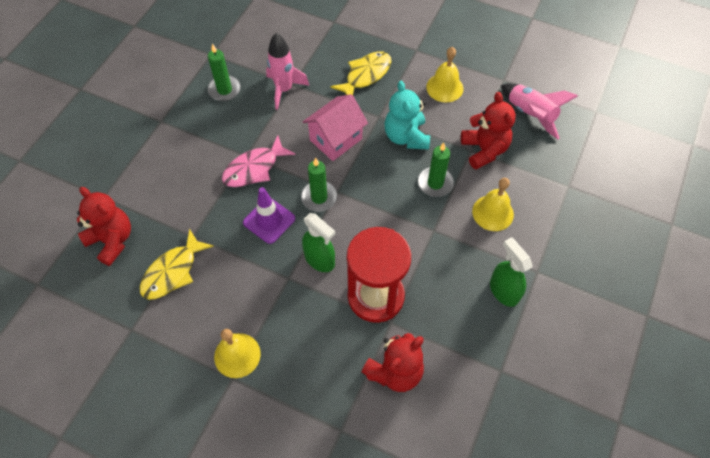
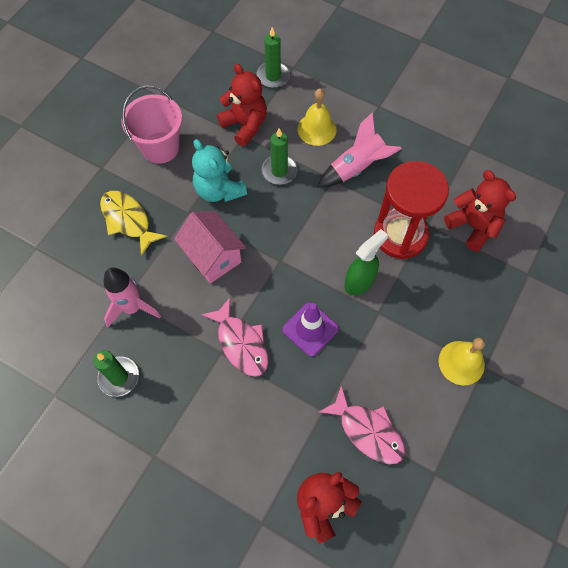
camera: 85 degrees left, 5 degrees up
(173, 272) = (367, 431): yellow fish -> pink fish
(319, 197) = (286, 278): green candle -> green candle (273, 76)
(406, 137) = (219, 190): turquoise teddy bear -> turquoise teddy bear turned 60 degrees clockwise
(444, 87) = (160, 147): yellow bell -> pink bucket
(484, 150) = (245, 125): red teddy bear -> red teddy bear turned 60 degrees clockwise
(503, 291) = (397, 134): green spray bottle -> none
(530, 115) = (208, 81): pink rocket -> pink rocket (357, 168)

